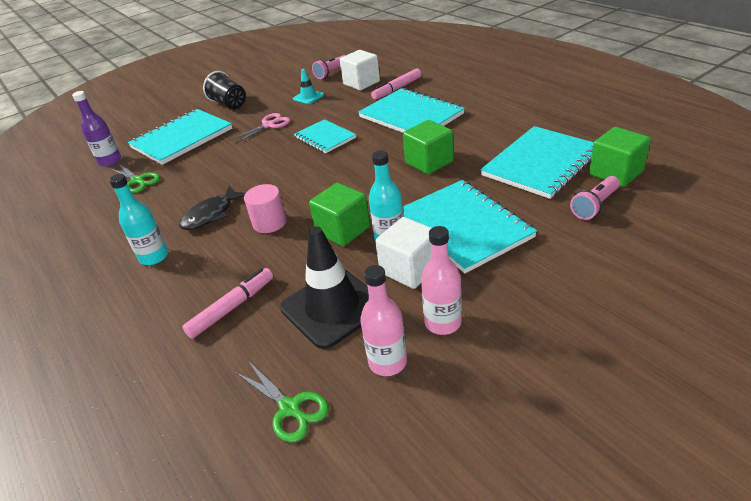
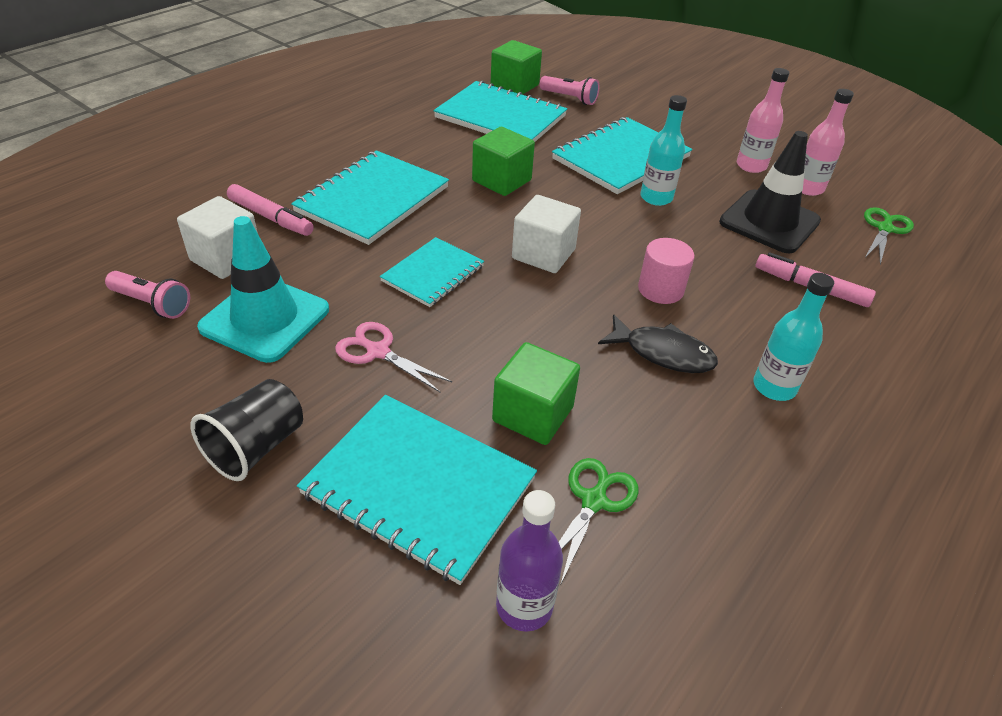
camera: 110 degrees left, 5 degrees up
(308, 97) = (265, 319): turquoise traffic cone -> turquoise traffic cone, size x2.02
(343, 230) = (653, 229): green cube -> green cube (533, 414)
(410, 269) = (696, 184): white cube -> white cube (543, 254)

